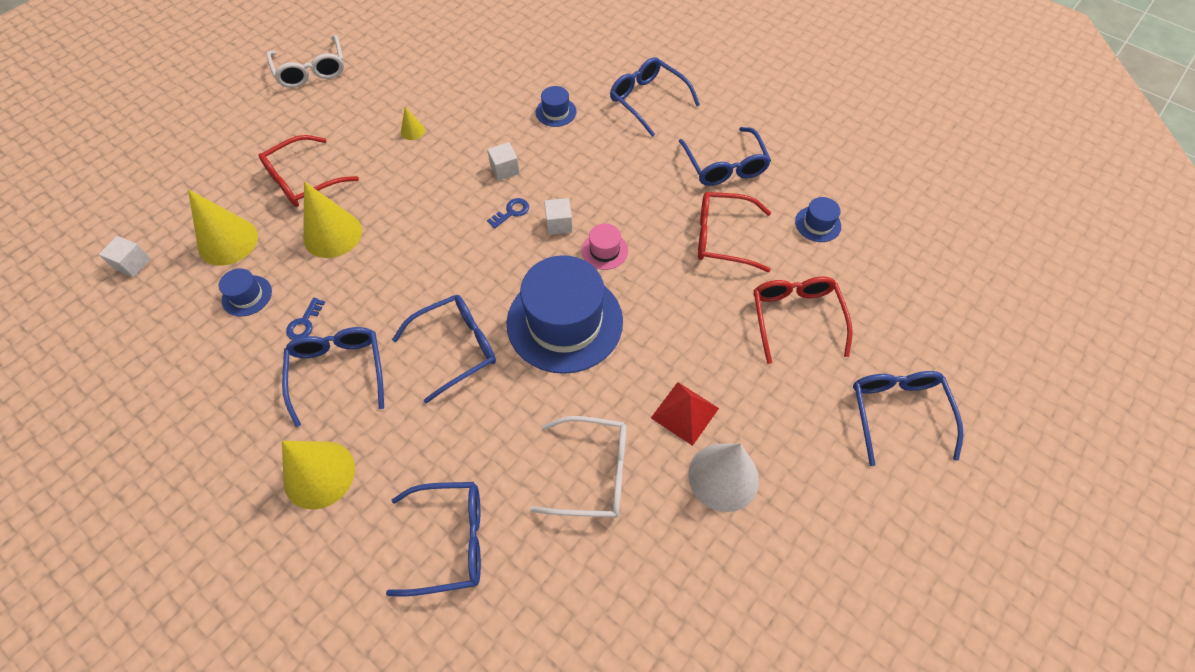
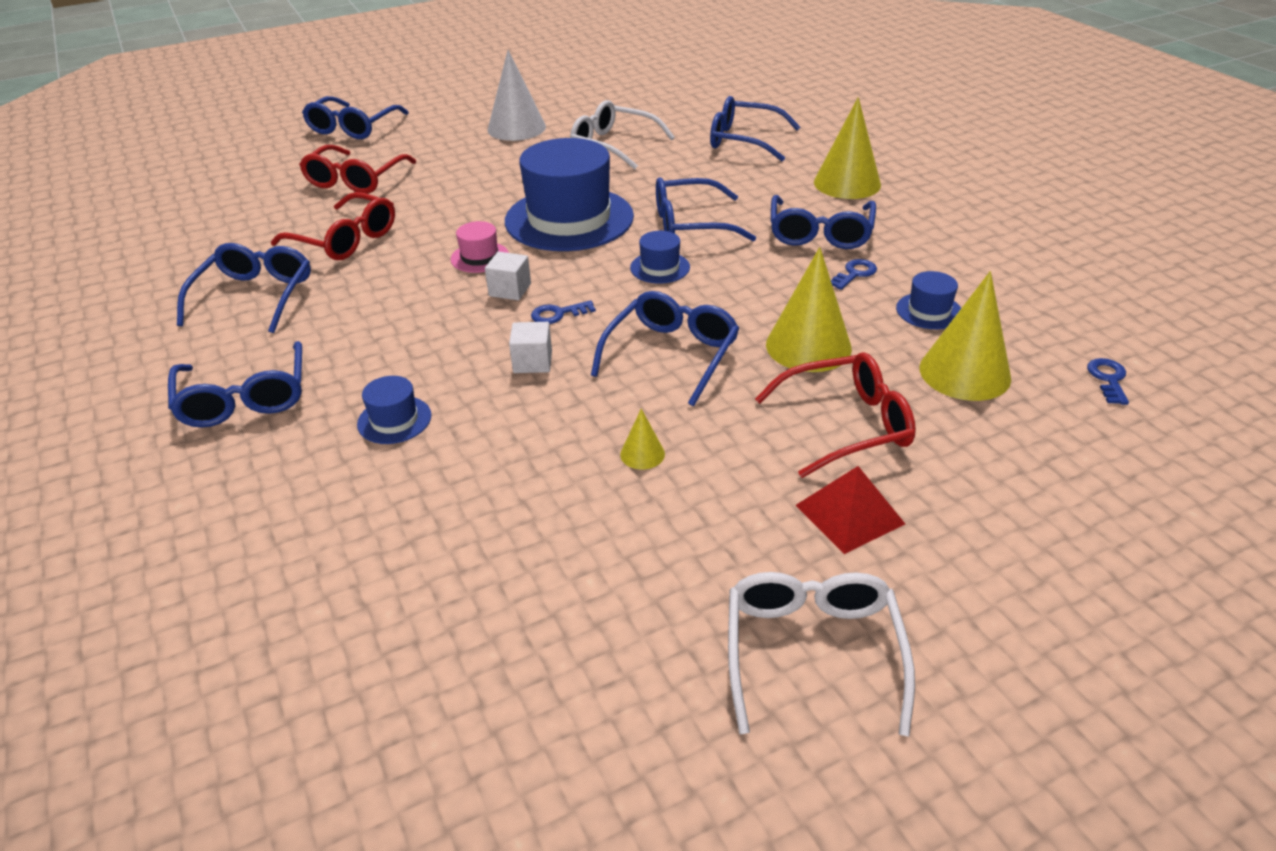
camera: 155 degrees left, 20 degrees down
(132, 264) = (1108, 379): white cube -> blue key
(421, 201) = (672, 354): none -> blue glasses
(685, 413) = (513, 155): red pyramid -> red pyramid (849, 514)
(818, 224) = (237, 228): blue hat -> blue hat (660, 267)

